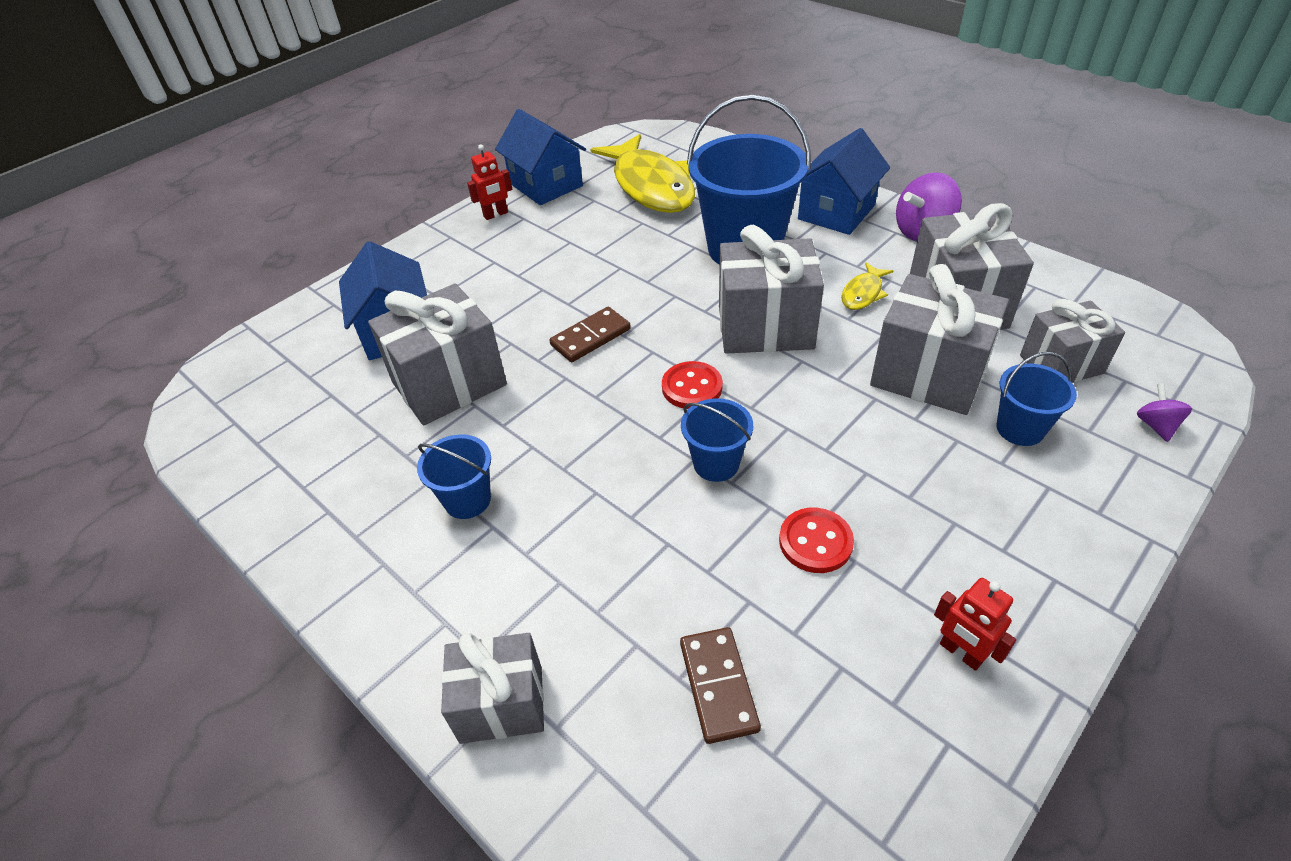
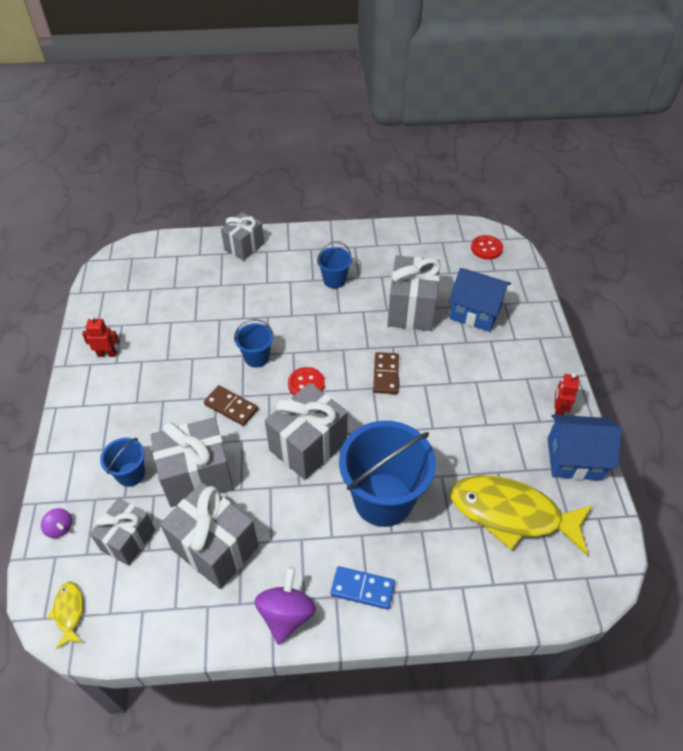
camera: 130 degrees right, 5 degrees up
(718, 686) = (182, 292): brown domino -> brown domino (231, 407)
(815, 542) = (188, 355): red button -> red button (486, 248)
(836, 212) = (362, 589): blue house -> blue domino
(863, 293) = (277, 515): yellow fish -> yellow fish (69, 612)

